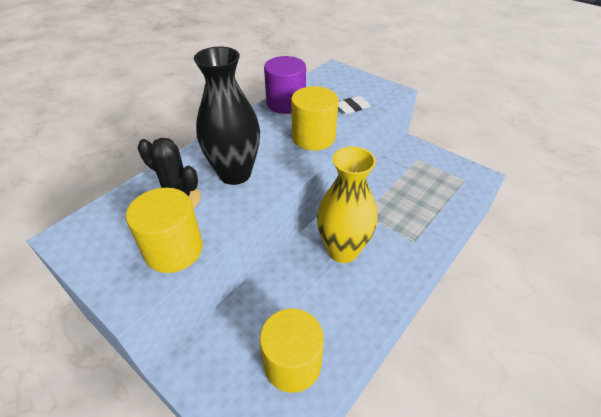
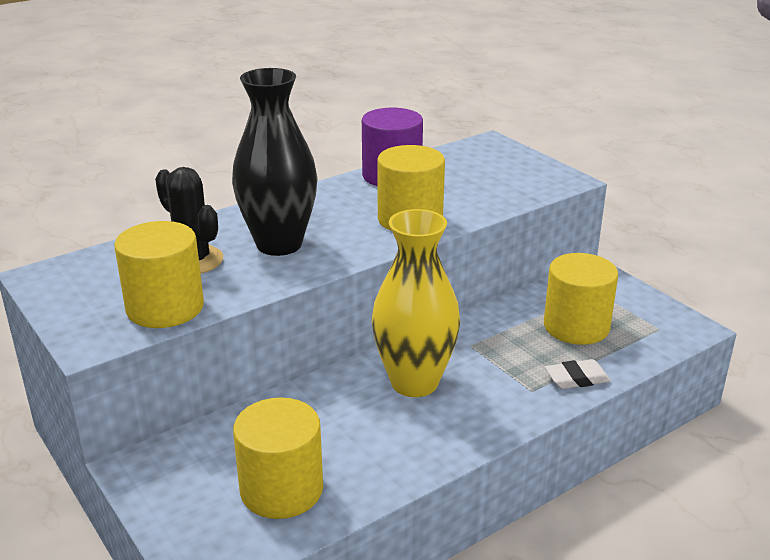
camera: 15 degrees right, 15 degrees down
(352, 107) = (489, 192): white eraser -> white eraser (577, 378)
(419, 187) = (576, 326): none -> yellow cylinder

